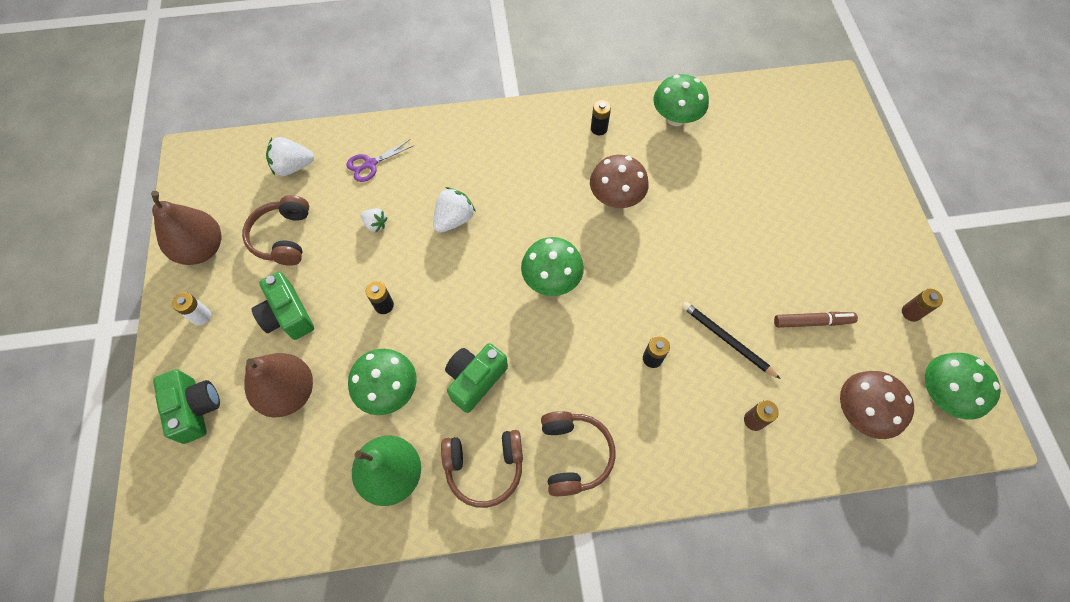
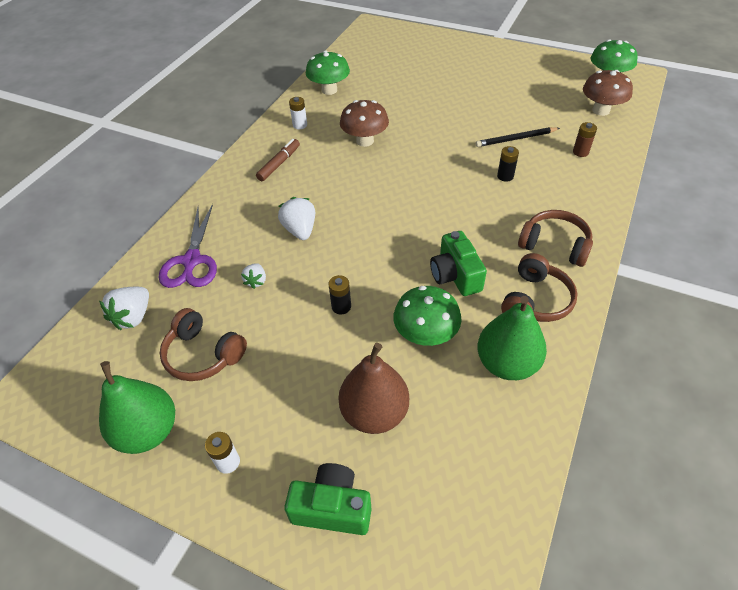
camera: 55 degrees left, 15 degrees down
(202, 249) = (148, 431): brown pear -> green pear
(288, 315) = (291, 383): green camera -> none
(370, 164) = (192, 261): purple scissors -> purple scissors, size x1.61
(375, 224) = (256, 281): white strawberry -> white strawberry turned 120 degrees clockwise
(551, 280) = (403, 199): green mushroom -> none
(599, 128) = (300, 125): black battery -> white battery
(812, 322) = (528, 101): brown marker -> brown marker (279, 164)
(911, 312) = (549, 66): brown battery -> none

